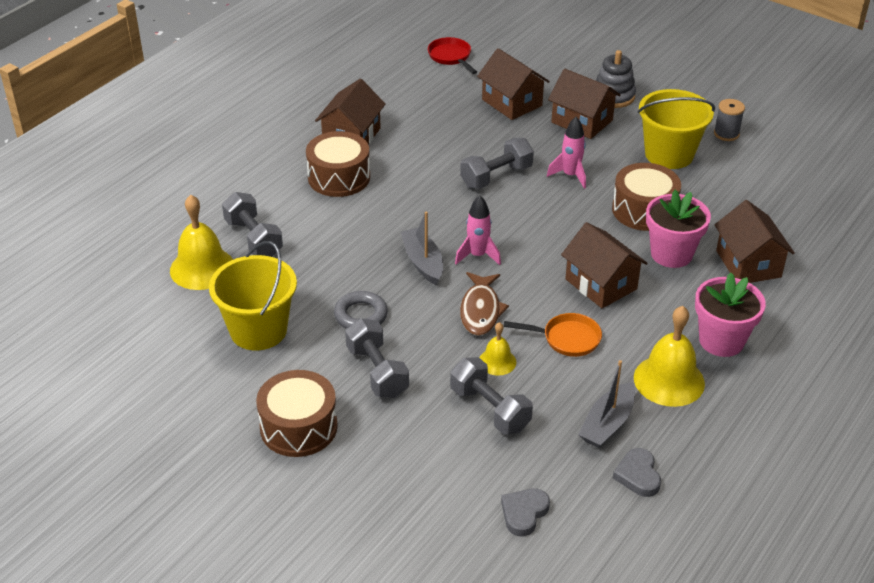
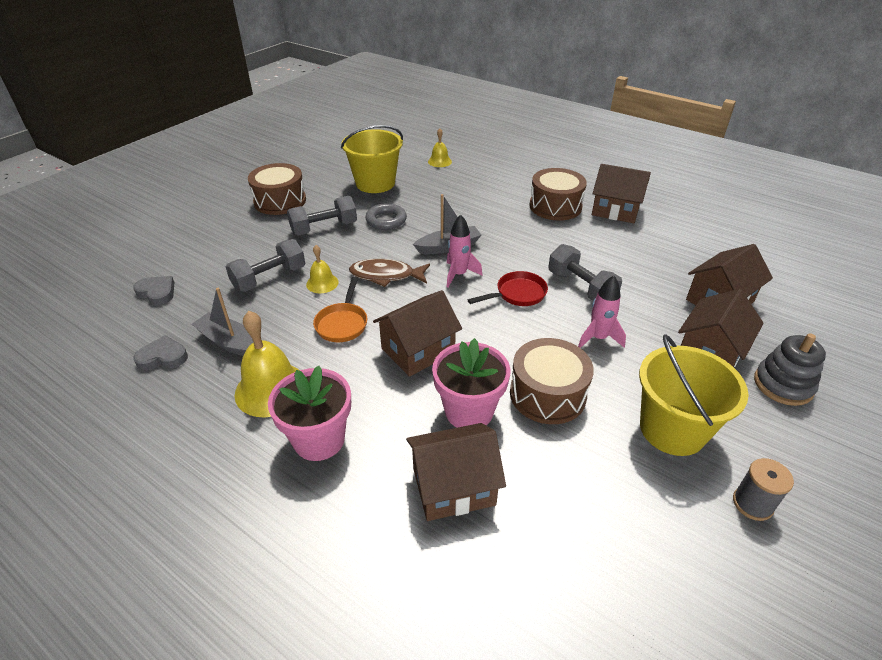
camera: 90 degrees right, 0 degrees up
(202, 268) = (439, 161): yellow bell -> yellow bell, size x0.54
(253, 238) = (472, 176): grey dumbbell -> none
(451, 57) = (783, 261): red pan -> red pan (517, 294)

